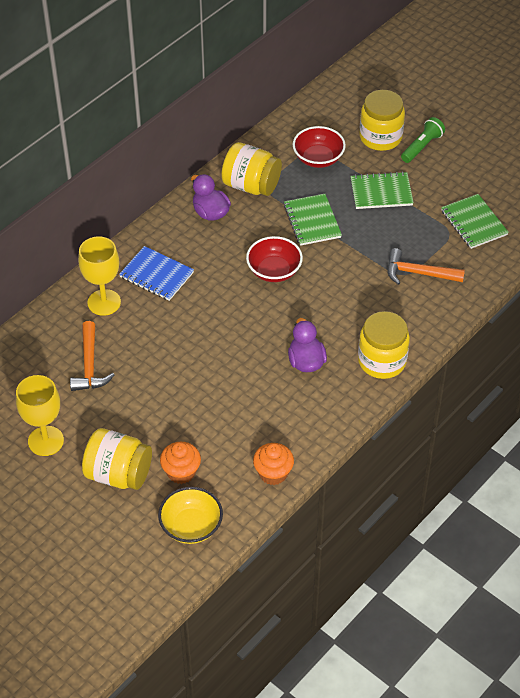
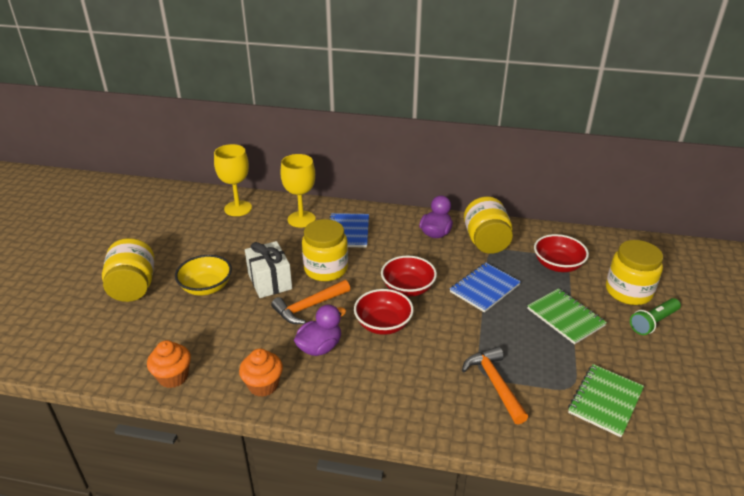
camera: 60 degrees right, 15 degrees down
(46, 441) = (151, 242): yellow goblet -> yellow goblet (238, 208)
(89, 365) = (236, 235): orange hammer -> orange hammer (308, 307)
(181, 472) = (150, 319): orange cupcake -> orange cupcake (263, 385)
(190, 364) = (270, 281): none -> white gift
(191, 526) = (91, 348): yellow bowl -> yellow bowl (206, 287)
(308, 308) = (383, 324): none -> red bowl
(312, 221) = (484, 288): green notebook -> blue notebook
(382, 361) = (359, 401): yellow jar -> yellow jar (326, 269)
(422, 146) = (653, 322): green flashlight -> green flashlight turned 135 degrees clockwise

